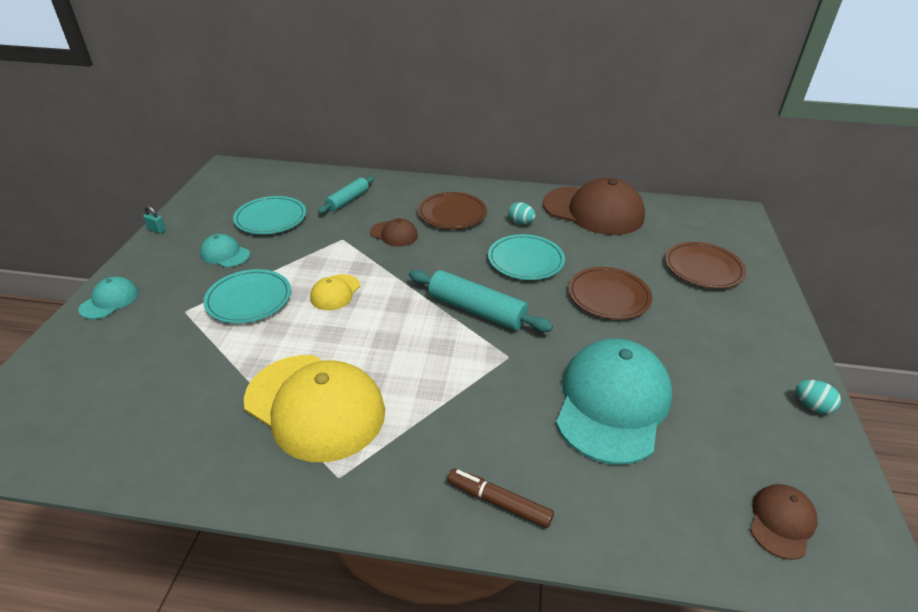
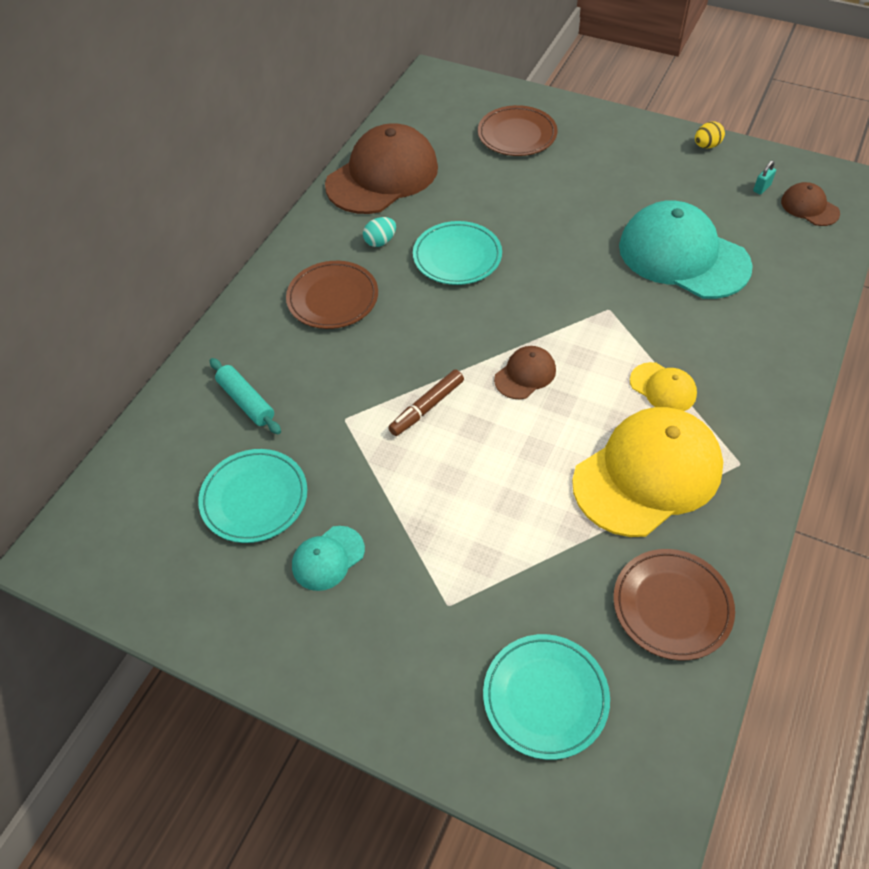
camera: 70 degrees left, 15 degrees up
(109, 300) = (394, 705): turquoise cap -> none
(157, 230) = (220, 656): turquoise padlock -> turquoise padlock (761, 188)
(249, 299) = (446, 530): turquoise plate -> turquoise plate (545, 697)
(335, 292) = (460, 438): yellow cap -> yellow cap (663, 388)
(394, 234) = (355, 363): brown cap -> brown cap (525, 374)
(476, 310) = (532, 317): turquoise rolling pin -> none
(499, 502) = (778, 356): brown marker -> brown marker (426, 407)
(608, 296) = (539, 212): brown plate -> brown plate (672, 606)
(812, 406) = (706, 146): turquoise egg -> yellow egg

